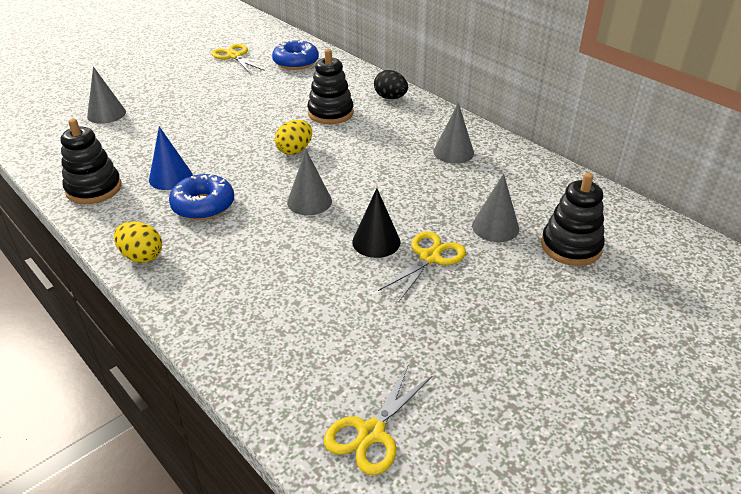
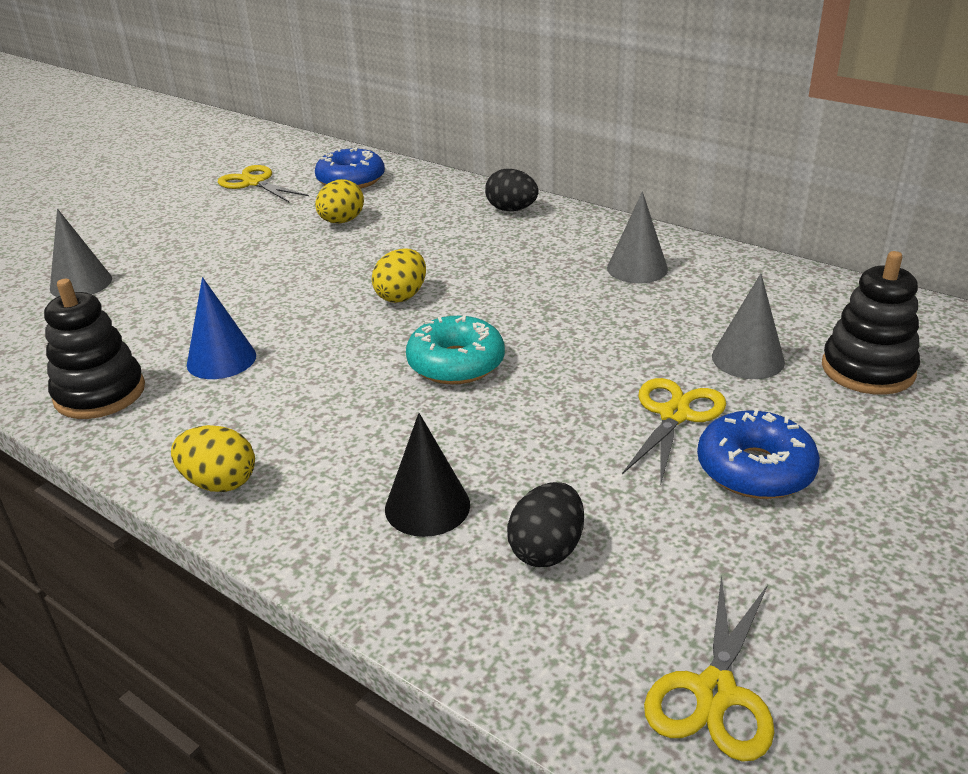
camera: 10 degrees left, 5 degrees down
(203, 205) = (291, 392): blue donut -> blue donut (755, 469)
(278, 92) = (341, 221): none -> yellow egg
(309, 201) = (456, 363): grey cone -> turquoise donut
(312, 330) = (547, 549): none -> black egg
(330, 113) = (433, 240): black stacking toy -> none
(376, 242) = (584, 405): black cone -> black cone (427, 506)

